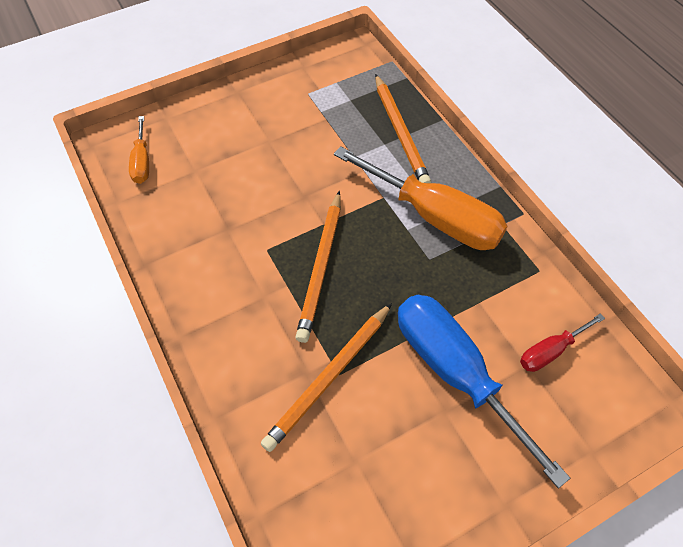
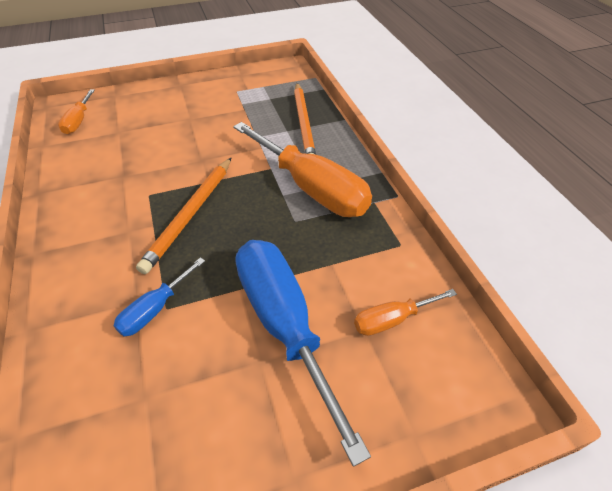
camera: 10 degrees right, 10 degrees down
(329, 377) = (155, 309): orange pencil -> blue screwdriver
(550, 351) = (392, 319): red screwdriver -> orange screwdriver

